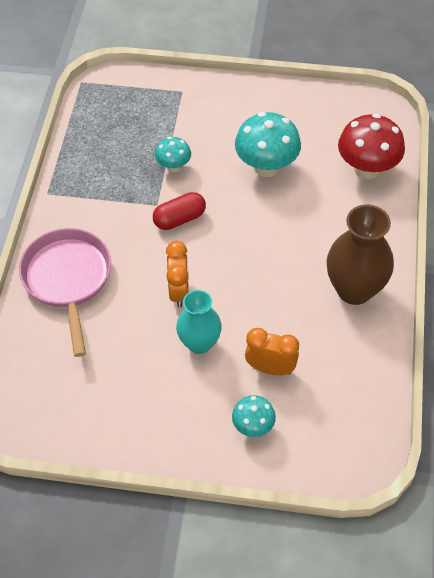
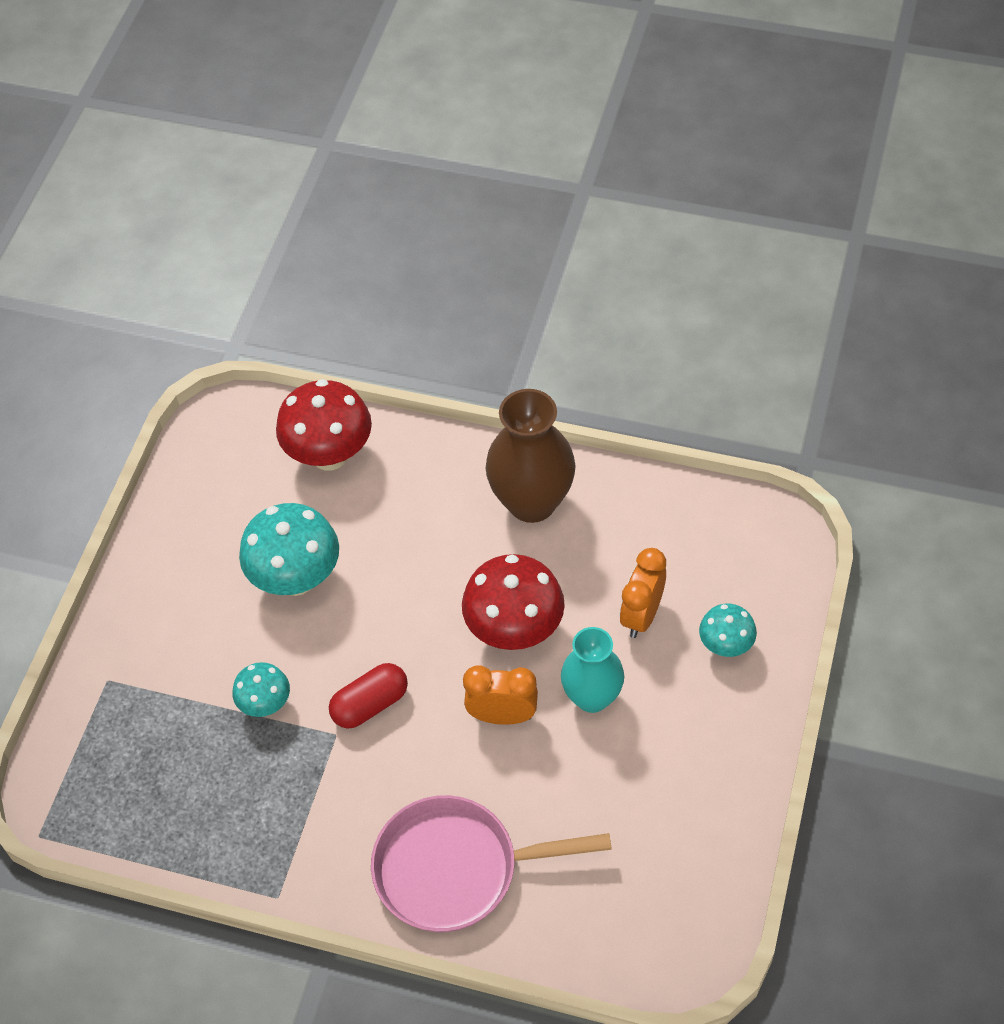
camera: 80 degrees left, 0 degrees up
(179, 219) = (370, 704): red capsule -> red capsule turned 75 degrees clockwise
(246, 291) = (514, 631): none -> red mushroom

